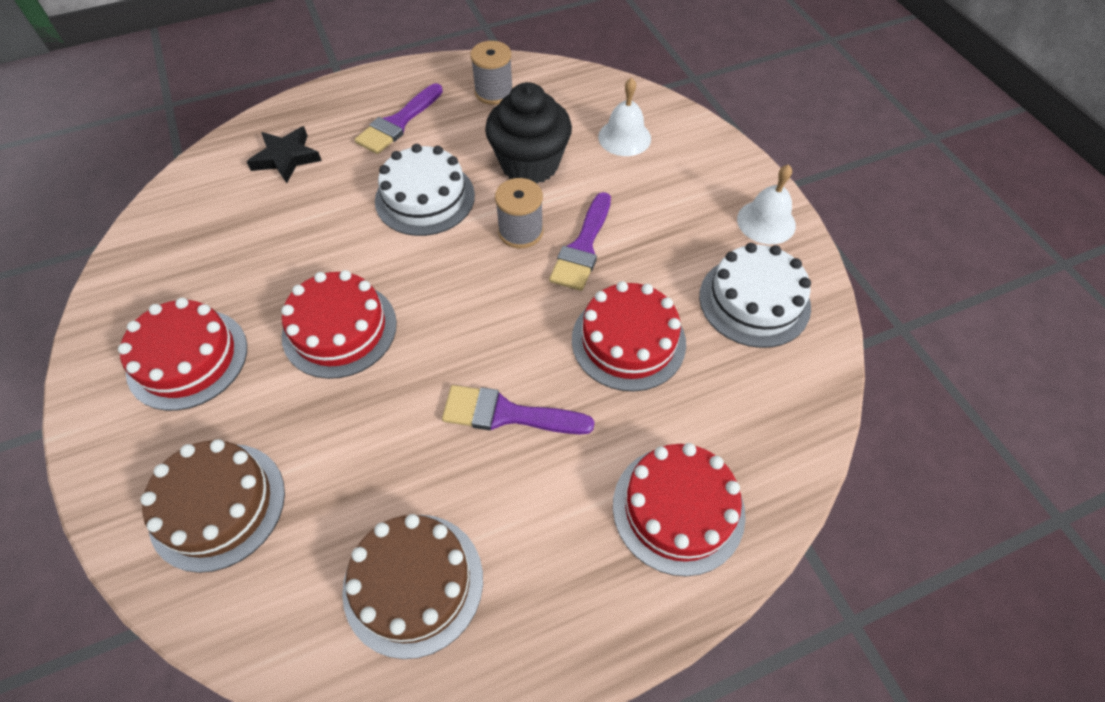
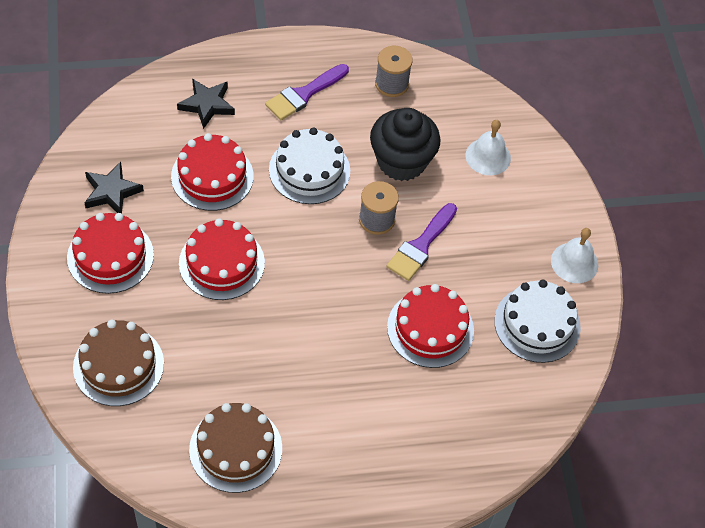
camera: 10 degrees right, 0 degrees up
(180, 279) = (111, 192): none -> black star
(507, 414) = (326, 357): purple brush -> none
(678, 509) = (423, 452): red cake -> red cake (212, 176)

